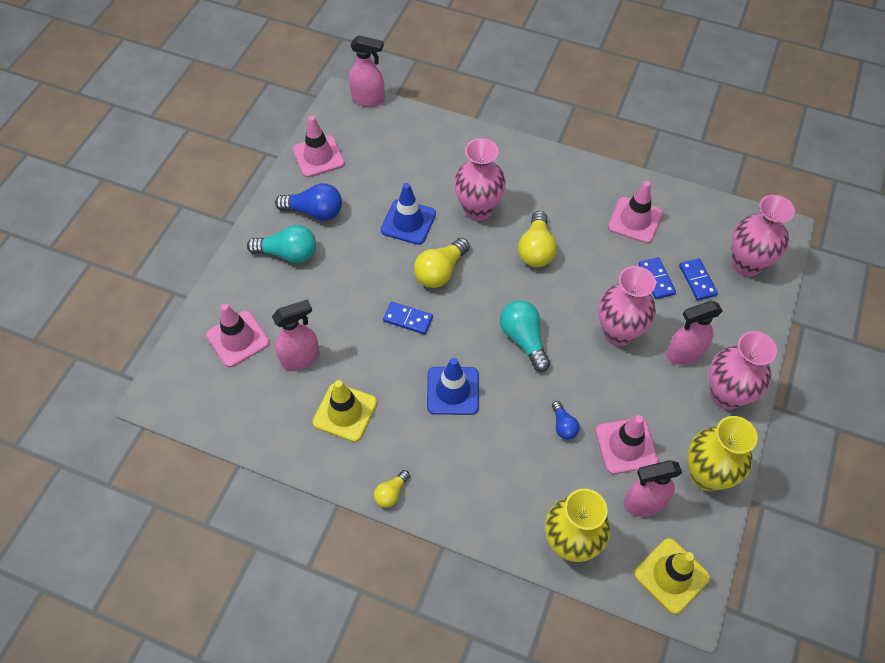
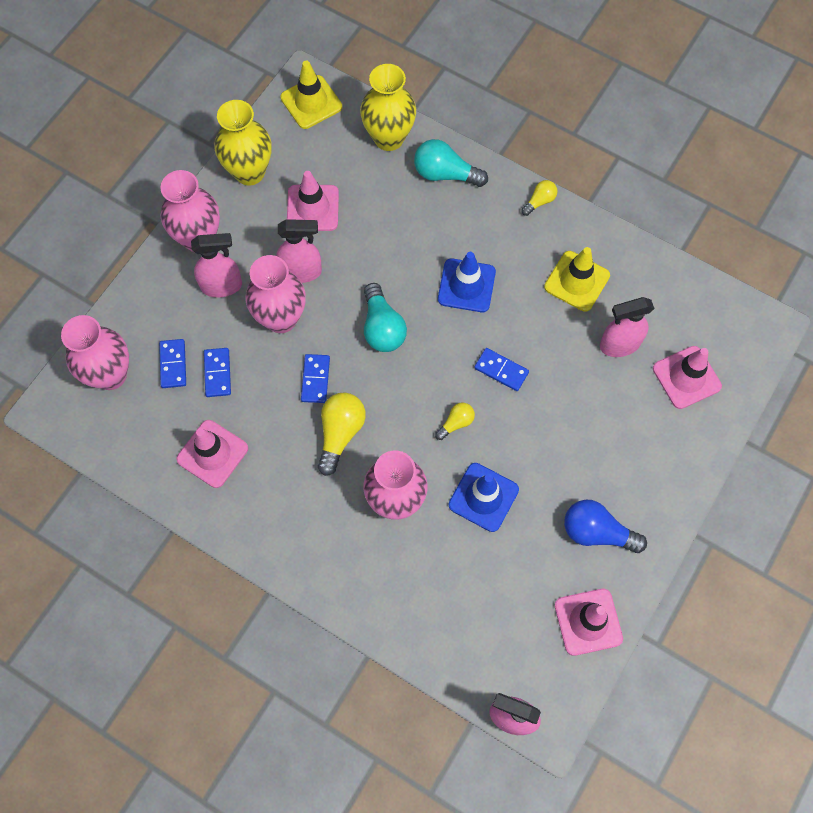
camera: 170 degrees left, 10 degrees up
(288, 253) = (630, 476): turquoise light bulb -> turquoise light bulb (445, 174)
(440, 271) = (456, 423): yellow light bulb -> yellow light bulb, size x0.56
(563, 425) = (366, 235): blue light bulb -> none
(570, 287) = (315, 379): none -> blue domino
(643, 503) = (314, 159): pink spray bottle -> pink spray bottle (301, 271)

